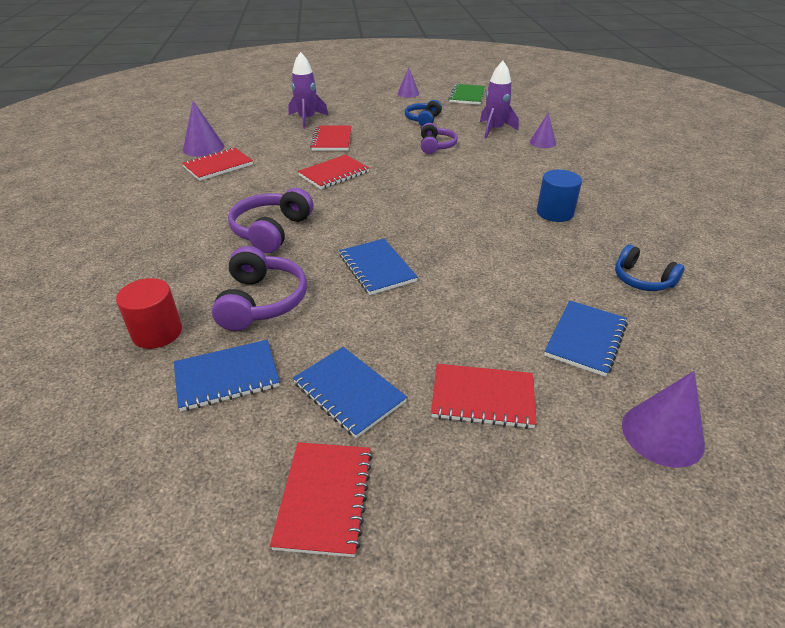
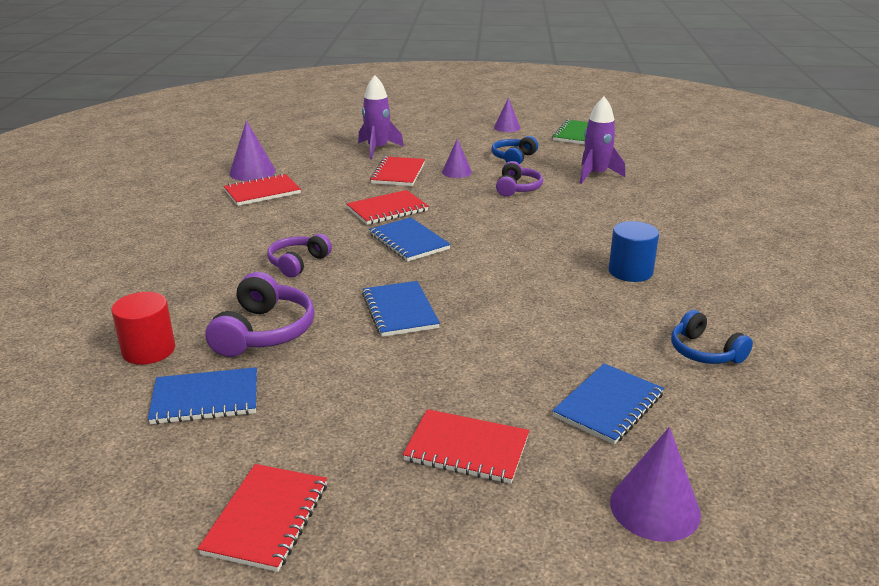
camera: 10 degrees right, 10 degrees down
(271, 231) = (298, 263): purple headphones -> purple headphones, size x0.66
(349, 392) = (325, 427): blue notebook -> blue notebook (409, 242)
(542, 142) = (649, 193): purple cone -> purple cone (456, 172)

